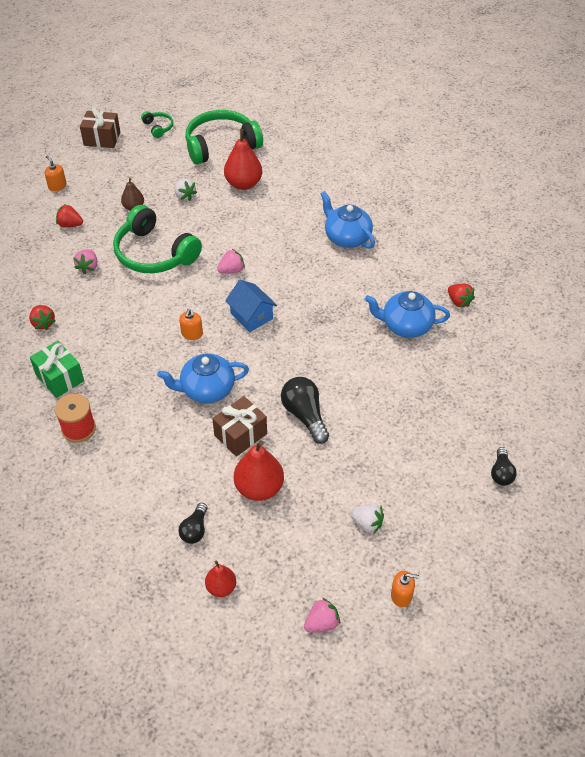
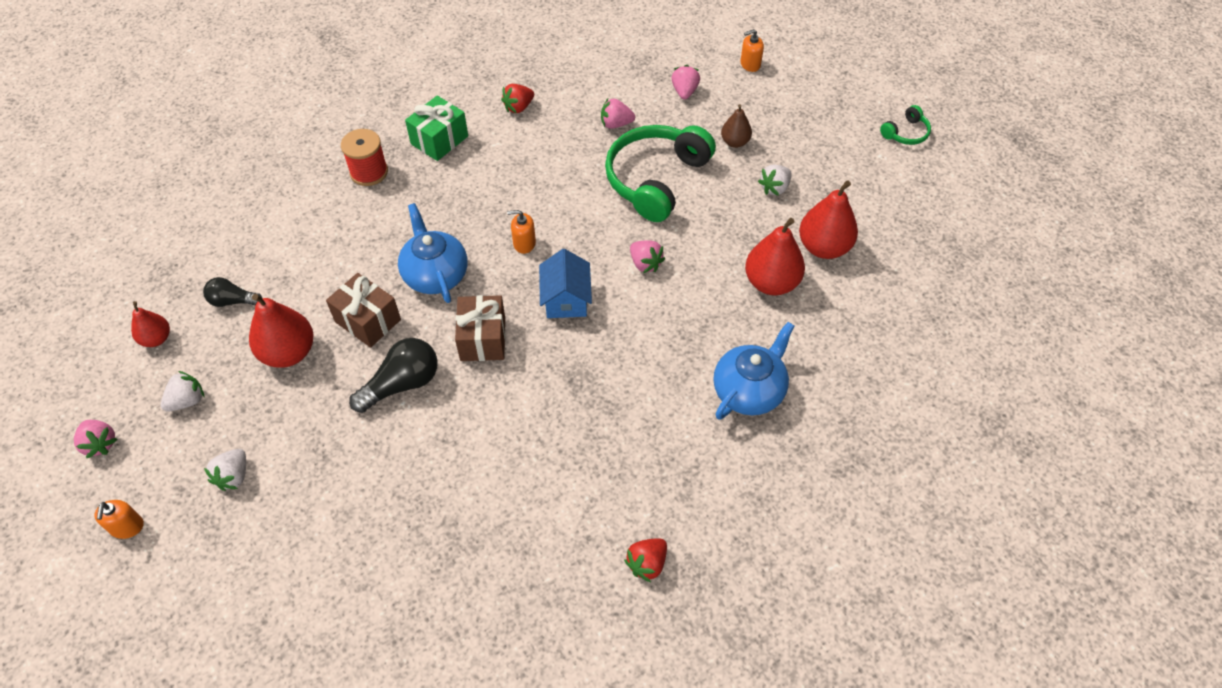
camera: 80 degrees right, 5 degrees up
(57, 186) = (750, 64): orange soap dispenser -> orange soap dispenser turned 150 degrees counterclockwise
(70, 225) = (684, 92): red strawberry -> pink strawberry
(102, 139) = (857, 83): brown gift -> brown gift (483, 339)
(221, 145) = (898, 207): green headphones -> none
(251, 316) = (566, 299): blue house -> blue house turned 45 degrees counterclockwise
(265, 213) = (771, 283): none -> red pear
(291, 559) = (187, 401): none -> white strawberry
(406, 325) = (581, 490): blue teapot -> none
(501, 473) = (313, 644): black light bulb -> none

